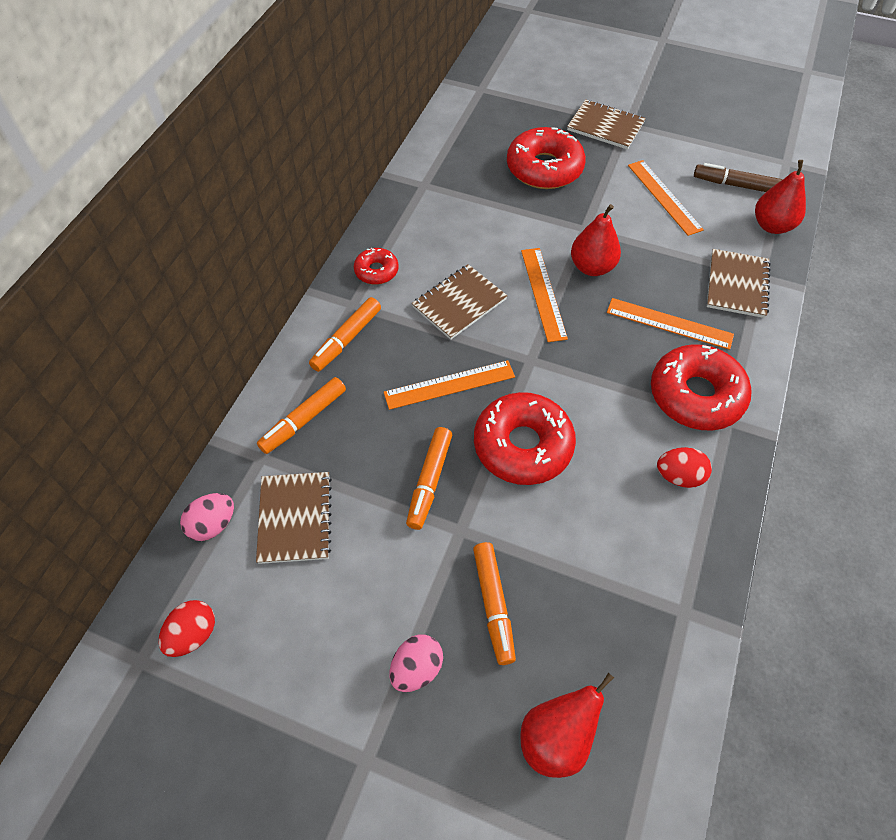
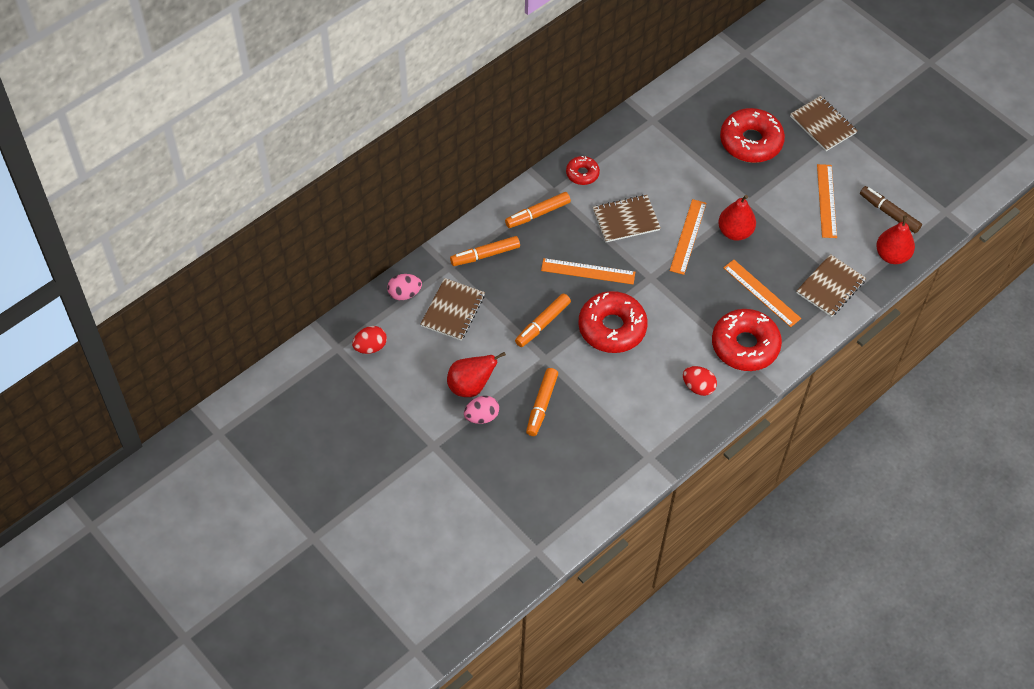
camera: 25 degrees right, 0 degrees up
(556, 738) = (537, 481): red pear -> red pear (470, 386)

